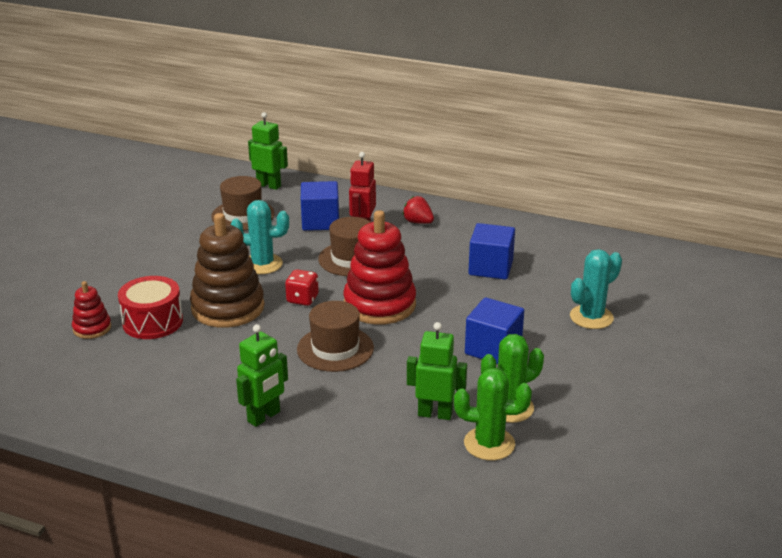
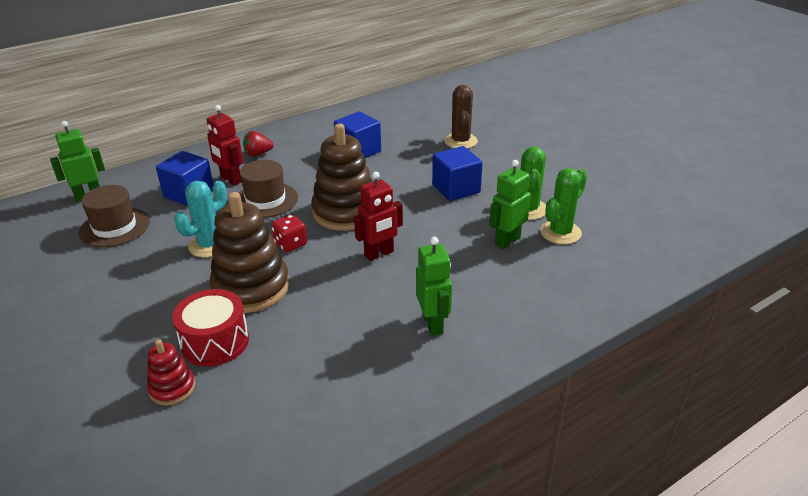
camera: 55 degrees left, 5 degrees up
(335, 349) = (379, 254): brown hat -> red robot
(379, 305) = (345, 212): red stacking toy -> brown stacking toy
(591, 317) = (460, 141): turquoise cactus -> brown cactus

